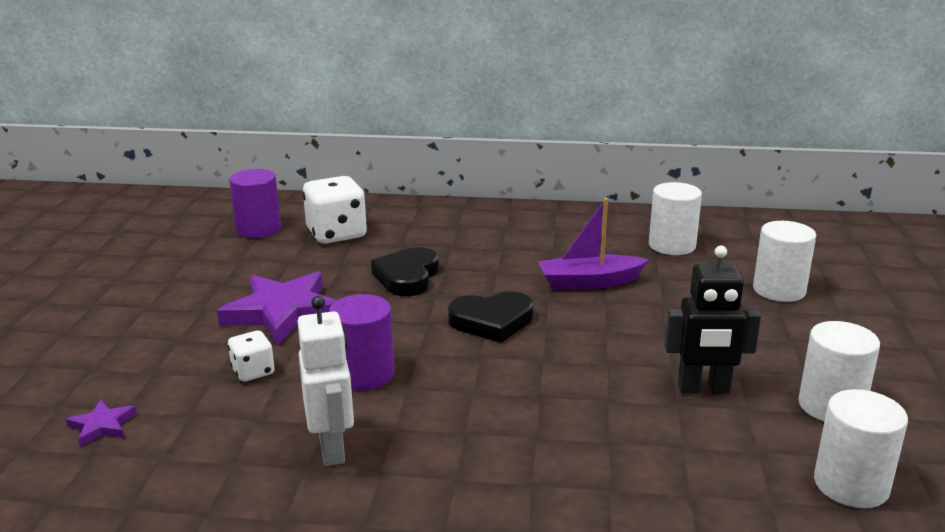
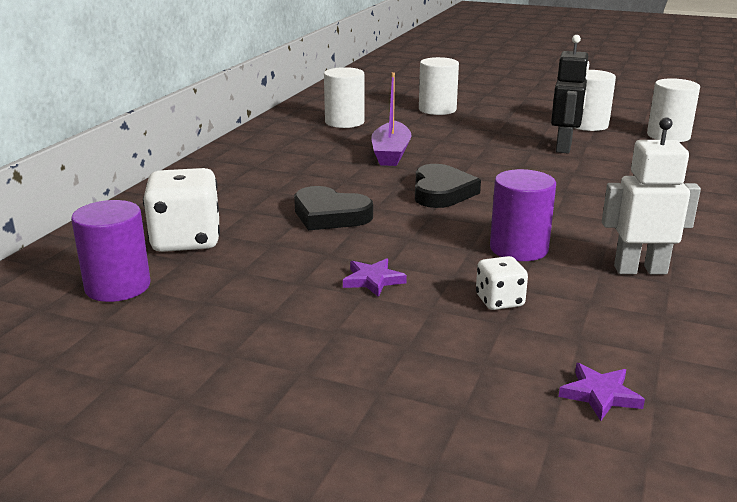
camera: 75 degrees left, 0 degrees up
(283, 312) = (373, 280): purple star -> purple star, size x0.45

